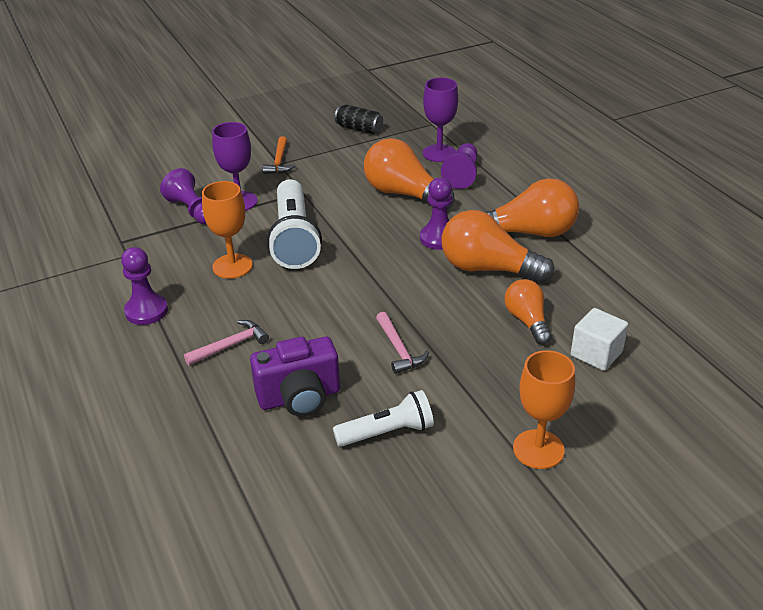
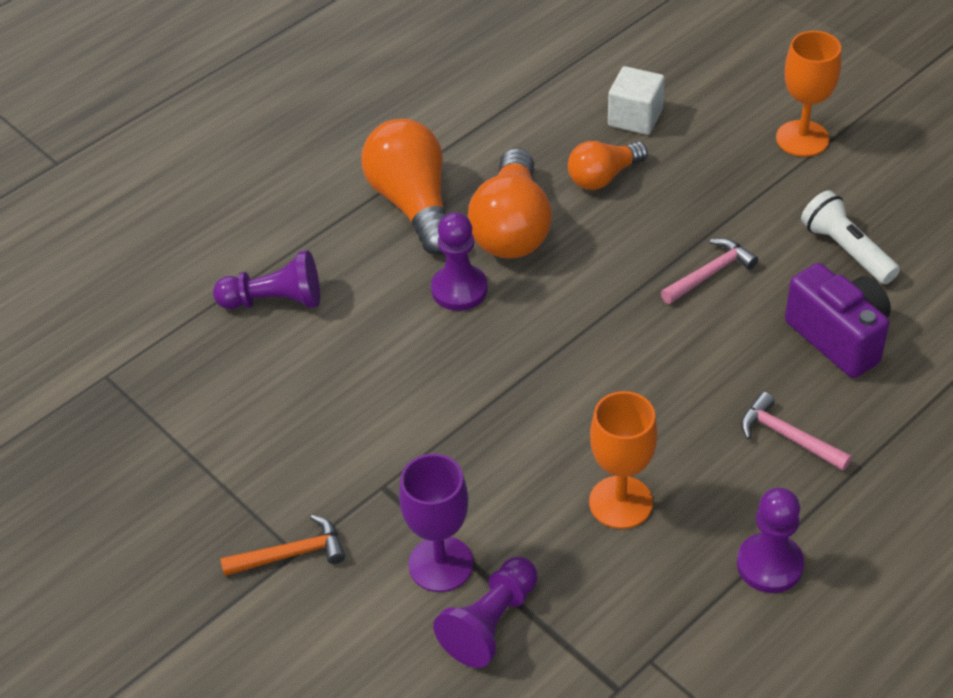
camera: 105 degrees left, 10 degrees up
(294, 238) = (521, 452): white flashlight -> none
(359, 129) = (142, 472): black can -> none
(404, 194) = (351, 355): orange light bulb -> none
(439, 153) = (211, 342): purple goblet -> none

